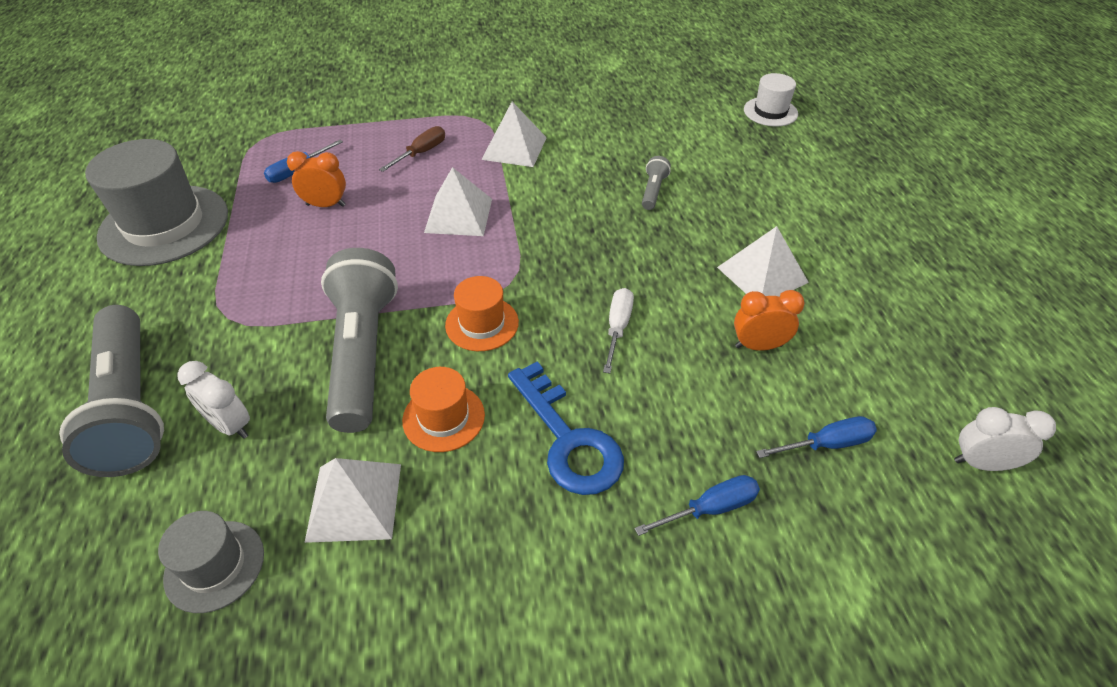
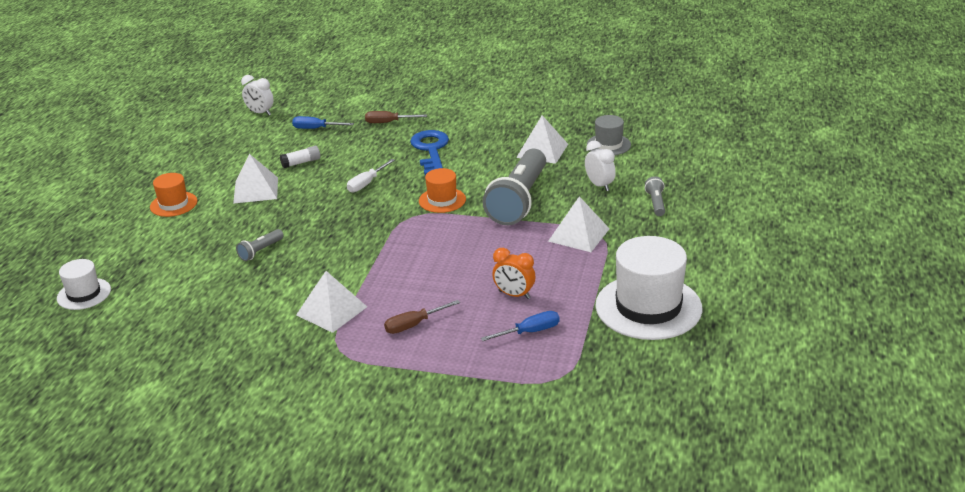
camera: 155 degrees left, 15 degrees down
(131, 405) = (656, 203): grey flashlight -> grey flashlight, size x0.42
(164, 225) = (648, 307): grey hat -> white hat
(443, 417) = (487, 168): orange hat -> orange hat (173, 204)
(458, 215) = (416, 264): white pyramid -> white pyramid (579, 235)
(710, 508) = (388, 122): blue screwdriver -> brown screwdriver
(758, 346) = (301, 162): orange clock -> white glue stick

